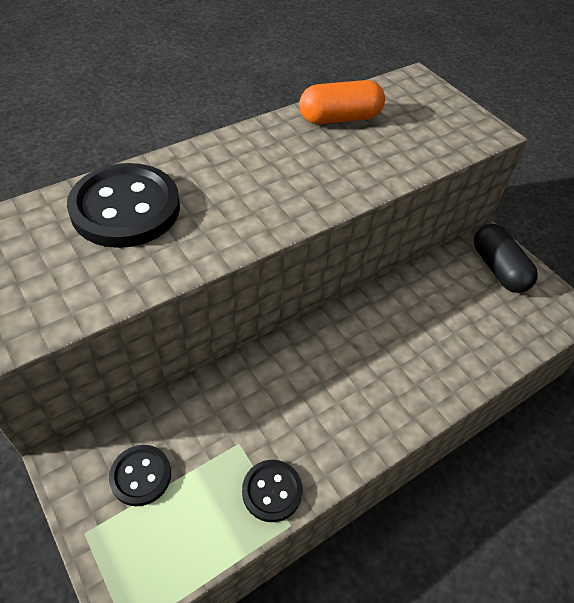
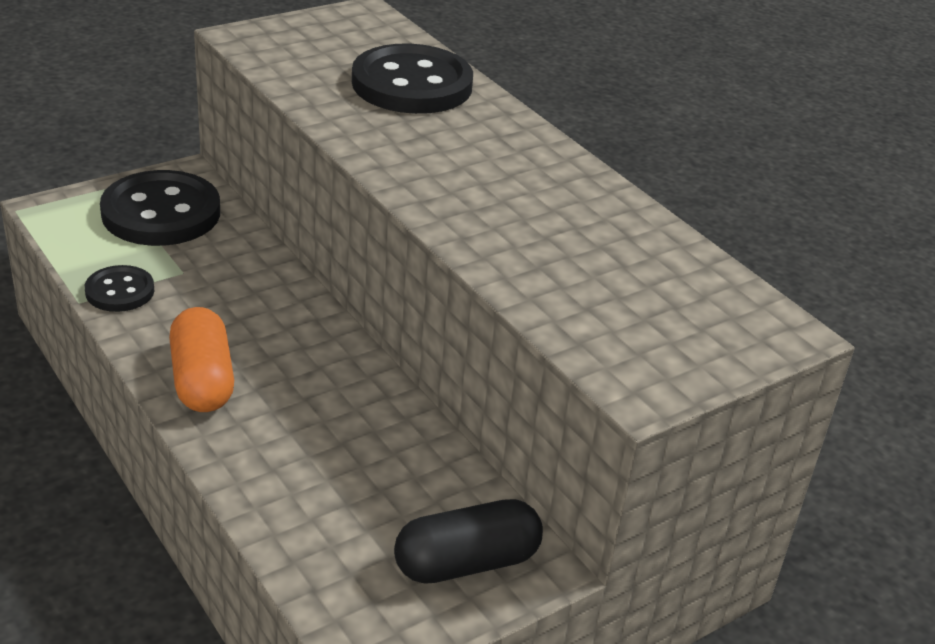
camera: 90 degrees right, 15 degrees down
(141, 476) = (161, 213): black button -> black button, size x1.89
(340, 118) = (630, 237): orange capsule -> orange capsule (202, 380)

